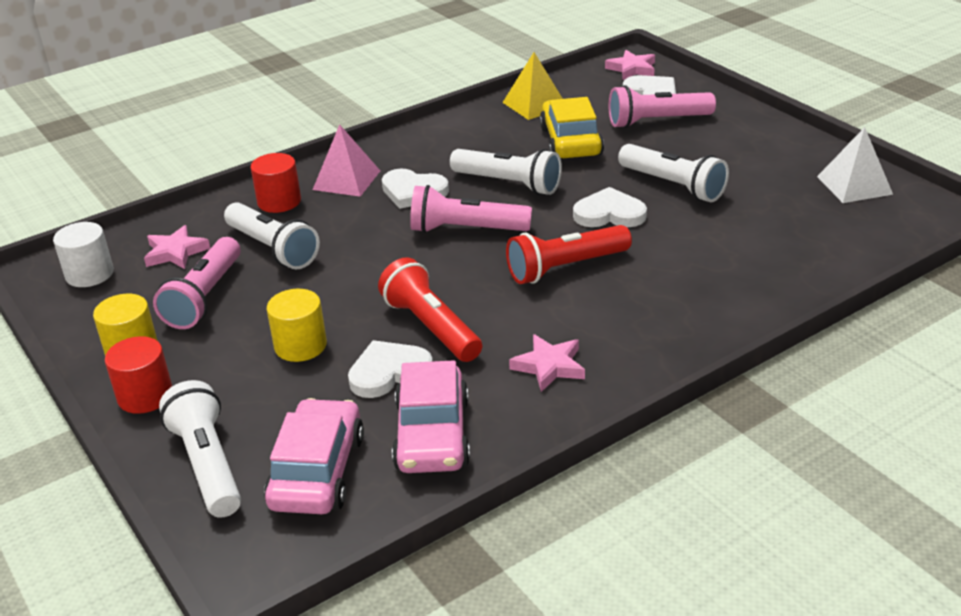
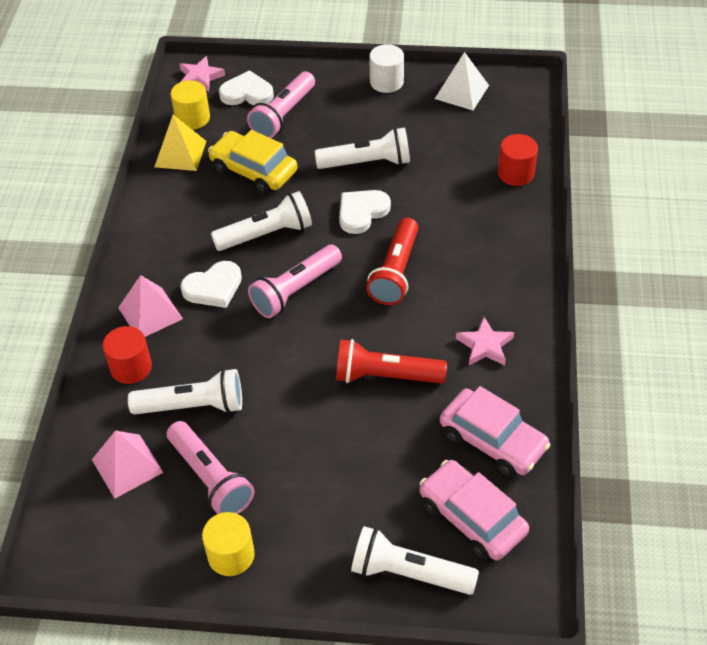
camera: 50 degrees left, 15 degrees up
(89, 274) = (93, 535): white cylinder -> white cylinder (386, 82)
(145, 396) = (296, 573): red cylinder -> red cylinder (516, 173)
(176, 252) = (127, 466): pink star -> pink pyramid
(300, 345) = (331, 455): yellow cylinder -> yellow cylinder (192, 118)
(389, 372) = (410, 425): white heart -> none

